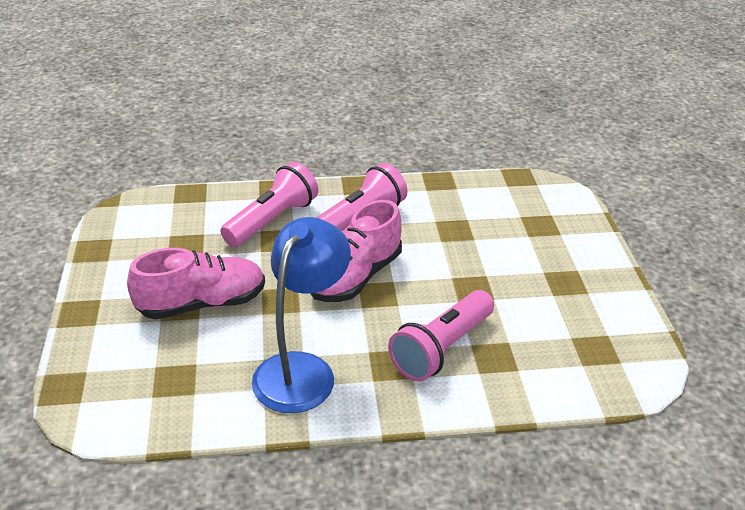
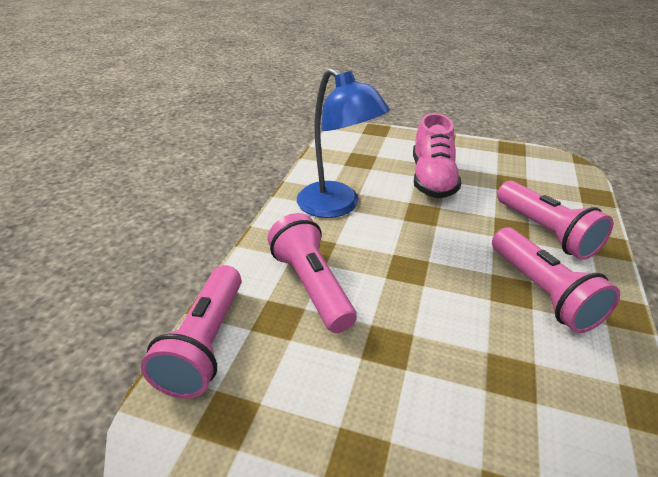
camera: 115 degrees right, 0 degrees up
(355, 277) = (438, 261): pink shoe -> none
(554, 391) = (205, 343): none -> pink flashlight

